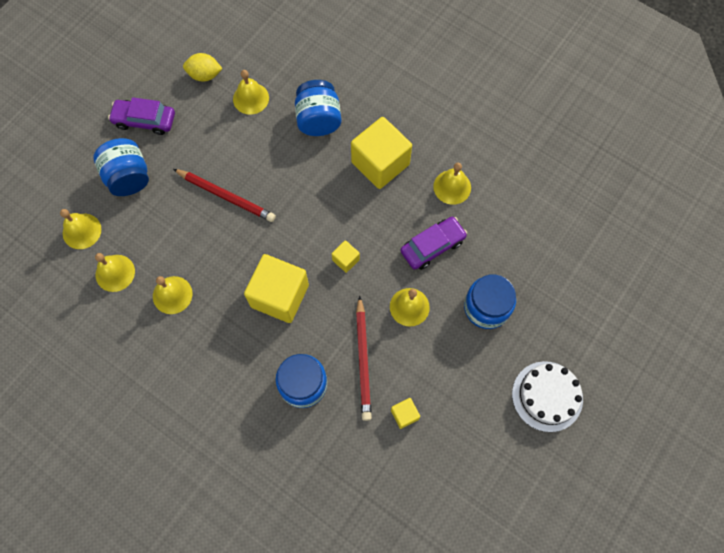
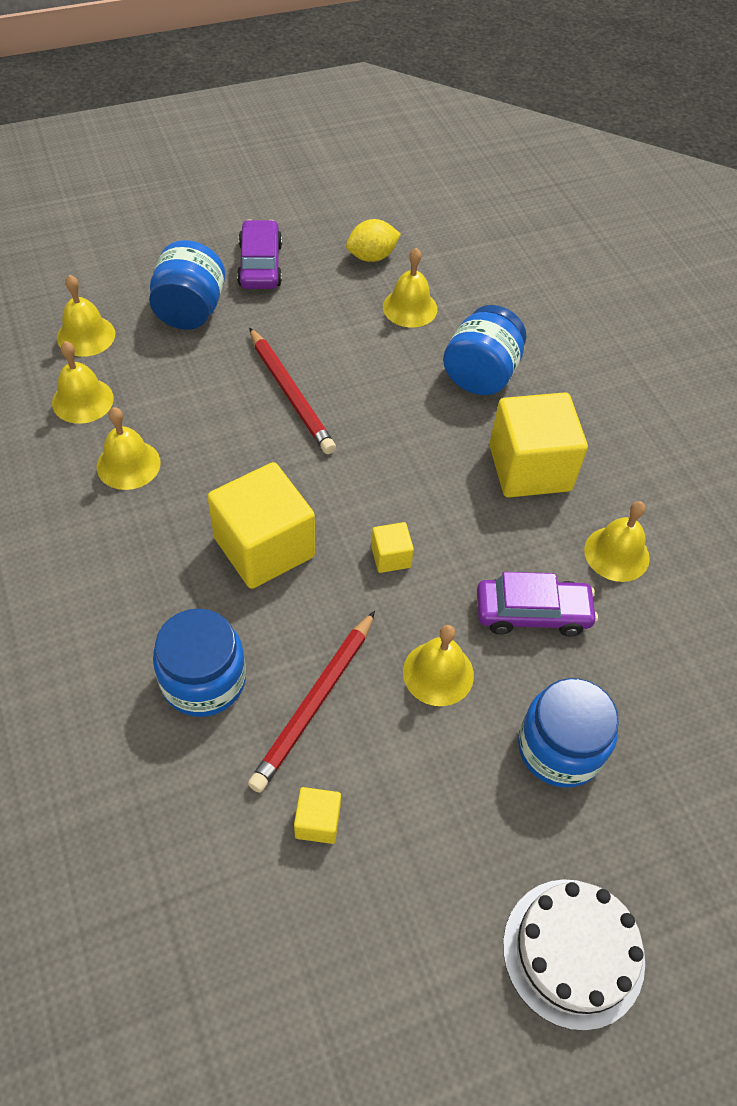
camera: 30 degrees right, 15 degrees down
(145, 120) = (260, 265): purple car -> purple car turned 45 degrees clockwise
(205, 75) = (372, 256): yellow lemon -> yellow lemon turned 60 degrees counterclockwise

